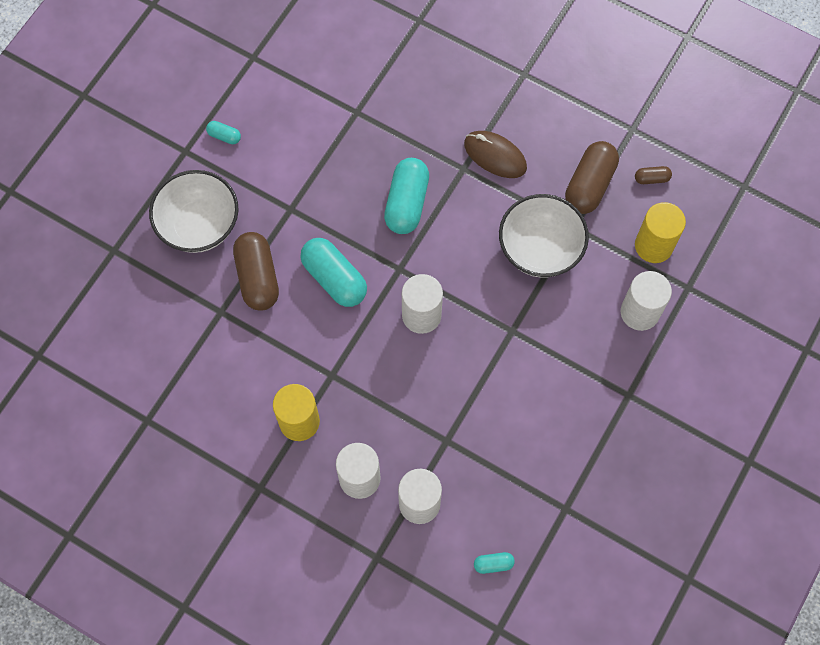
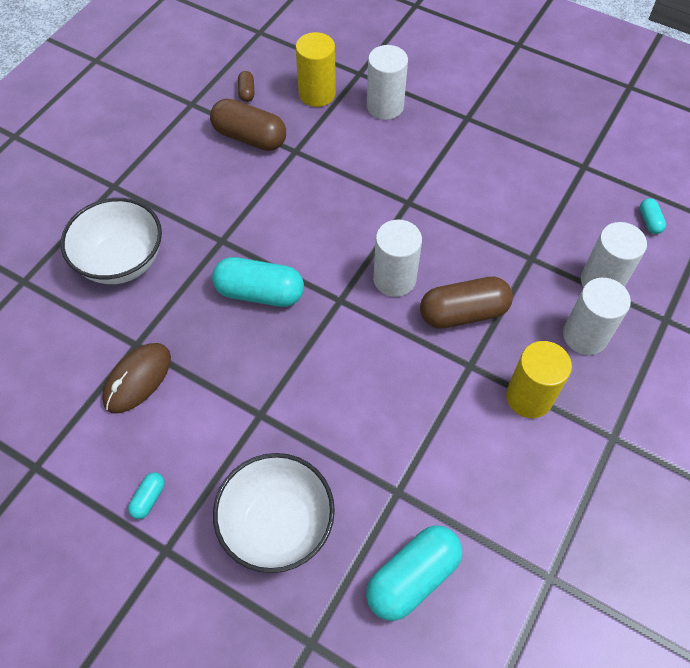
camera: 90 degrees left, 10 degrees down
(257, 277) = (351, 449): brown capsule -> brown capsule (463, 313)
(334, 278) = (352, 364): turquoise capsule -> turquoise capsule (412, 577)
(495, 156) = (209, 212): brown mouse -> brown mouse (137, 379)
(540, 249) = (319, 178): white bowl -> white bowl (122, 261)

